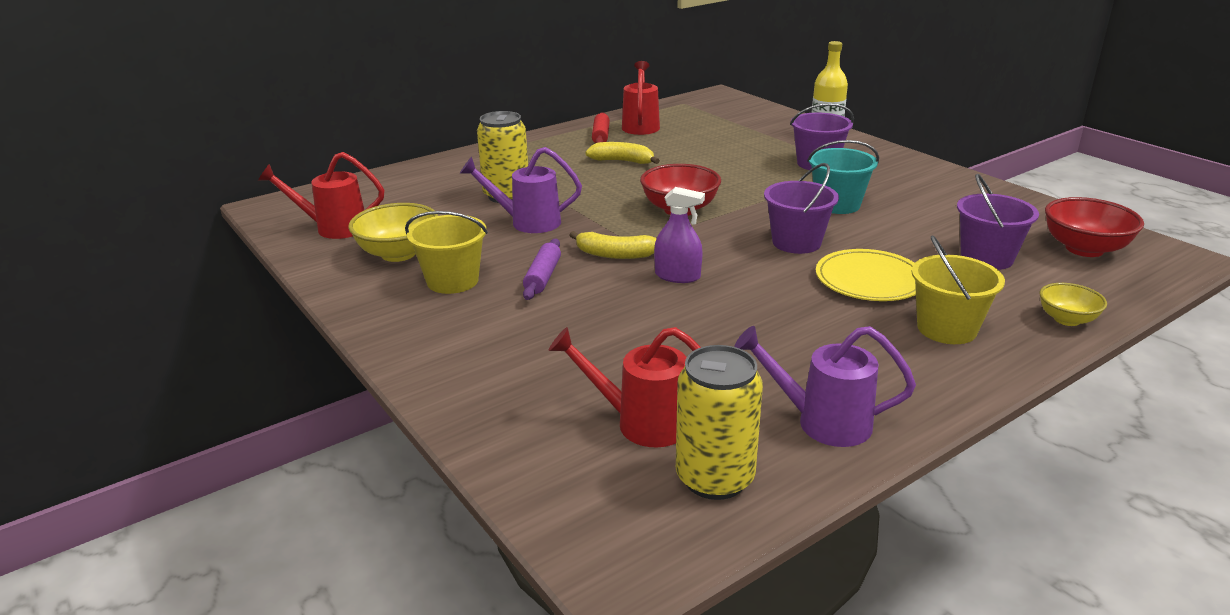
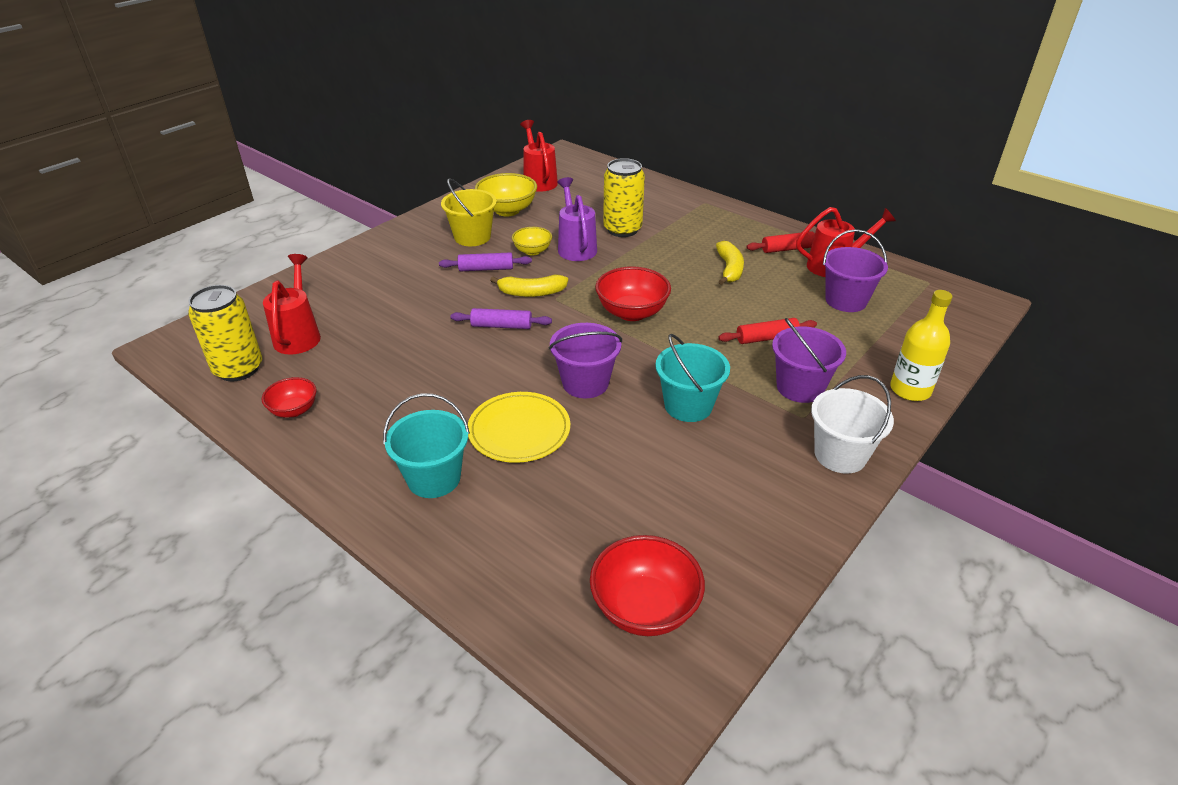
camera: 75 degrees right, 10 degrees up
(615, 254) = (531, 293): yellow banana -> yellow banana turned 90 degrees counterclockwise
(677, 276) = (501, 326): purple spray bottle -> purple rolling pin
(744, 164) = (766, 338): none -> red rolling pin
(822, 422) = (294, 410): purple watering can -> red bowl
(902, 164) = (840, 455): none -> white bucket
(946, 329) = (434, 478): yellow bucket -> turquoise bucket
(986, 258) = (591, 516): purple bucket -> purple bucket (846, 300)
(1067, 319) = (463, 567): yellow bowl -> yellow bowl (532, 251)

